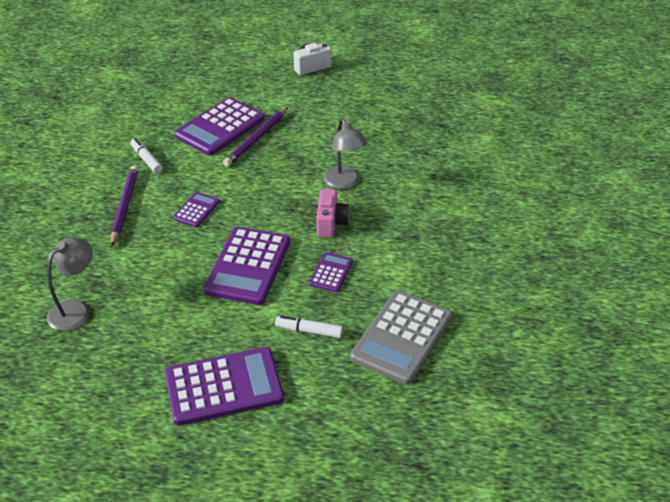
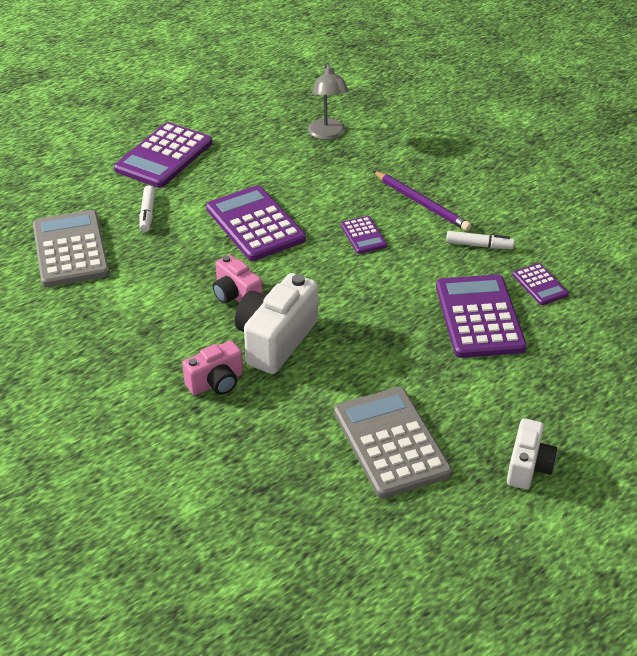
camera: 135 degrees right, 0 degrees up
(256, 139) = (426, 329): purple pencil -> none
(309, 331) = (147, 213): white marker -> white marker turned 120 degrees clockwise
(331, 272) = (182, 258): purple calculator -> purple calculator (540, 285)
(344, 183) = (276, 340): grey lamp -> white camera
(355, 107) = (391, 442): none -> grey calculator
(406, 182) = (216, 382): none -> pink camera

